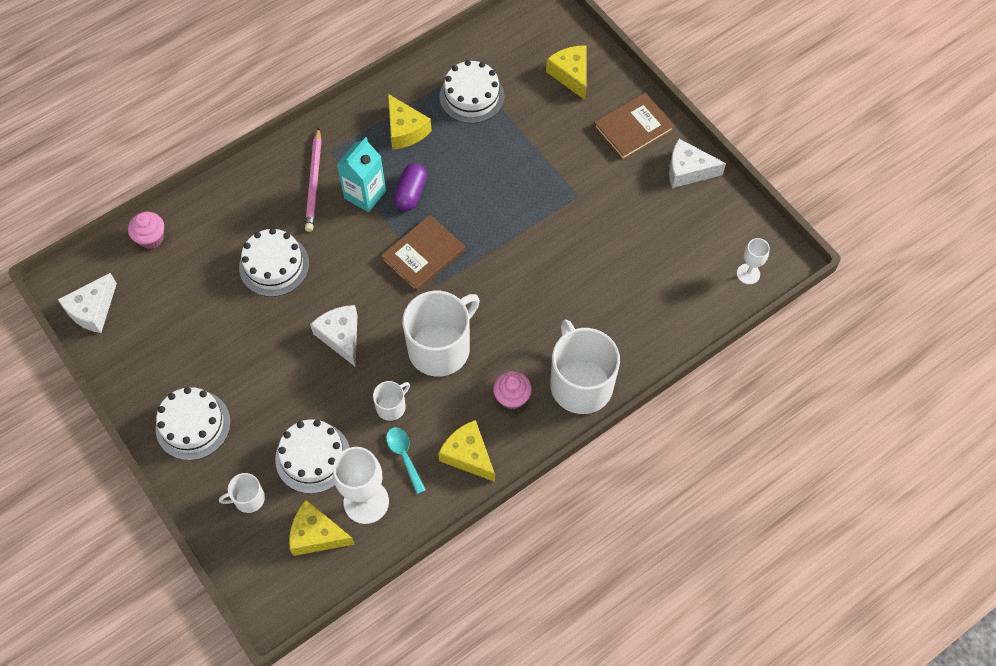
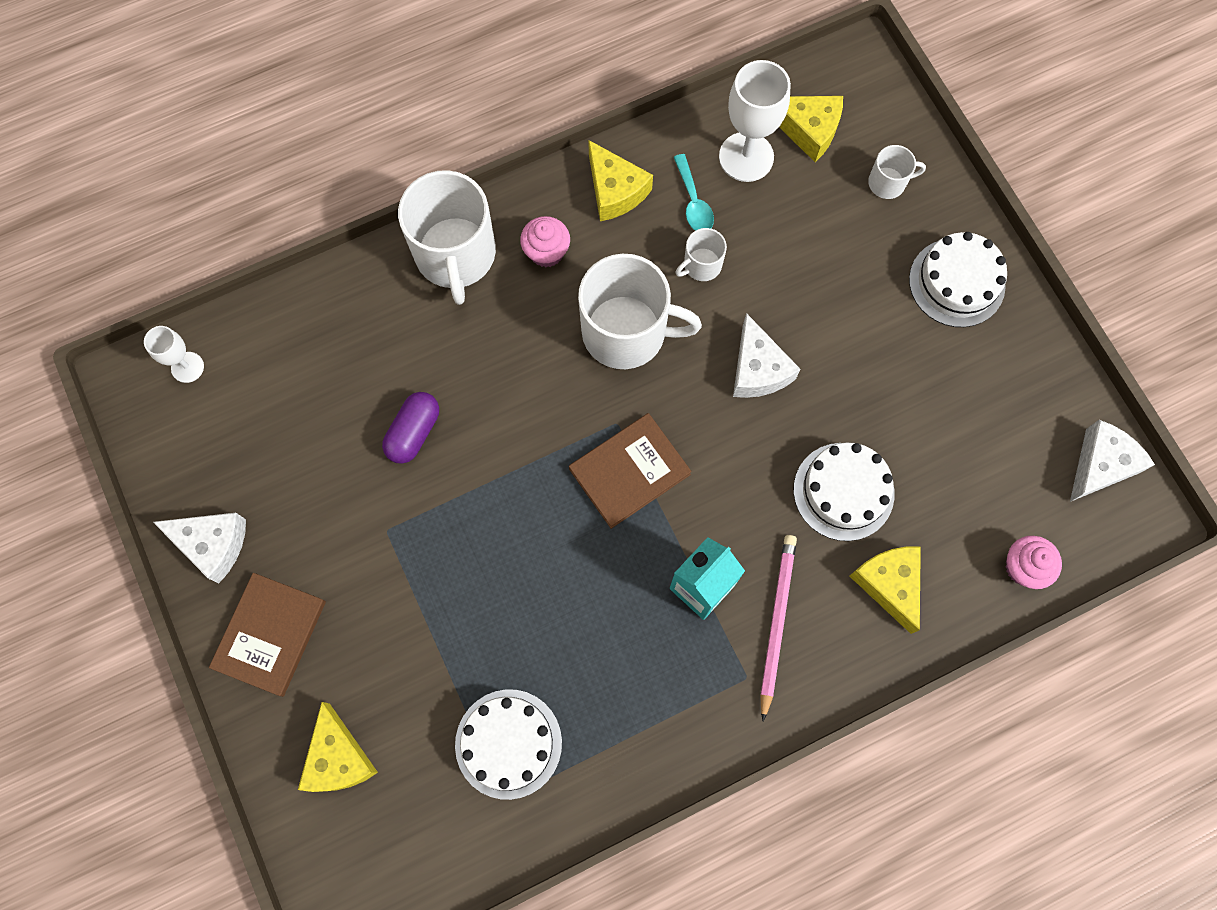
camera: 170 degrees left, 10 degrees up
(313, 457) = (806, 218): white cake -> none
(405, 130) = (625, 695): yellow cheese -> yellow cheese (889, 584)
(411, 193) = (632, 577): purple capsule -> purple capsule (414, 432)
(440, 347) = (626, 332): white mug -> white mug turned 135 degrees counterclockwise
(633, 128) = (270, 635): brown book -> brown book turned 45 degrees counterclockwise

